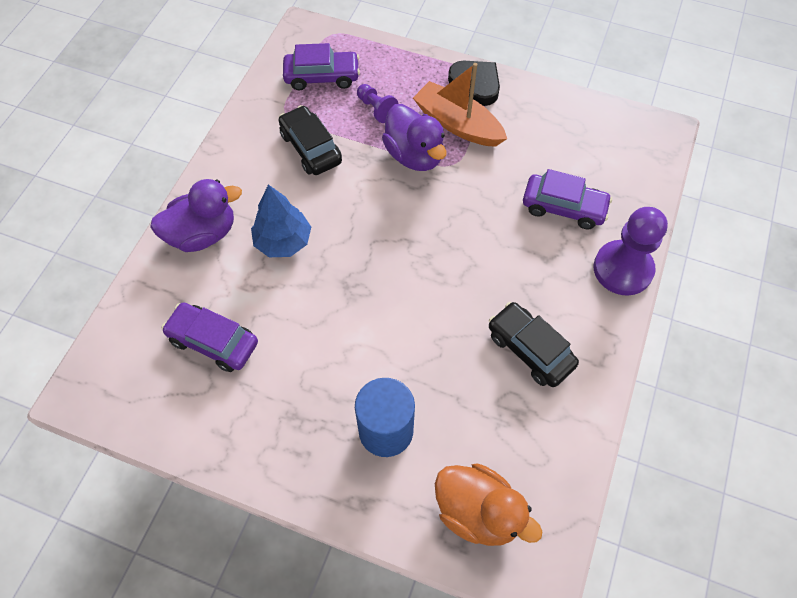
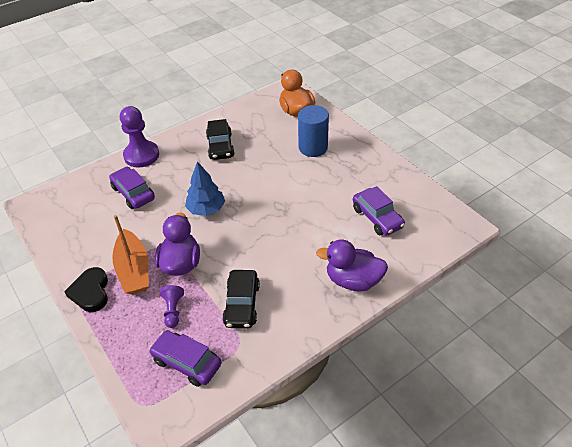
camera: 145 degrees left, 15 degrees down
(283, 241) = (304, 251): blue tree -> blue tree (206, 209)

